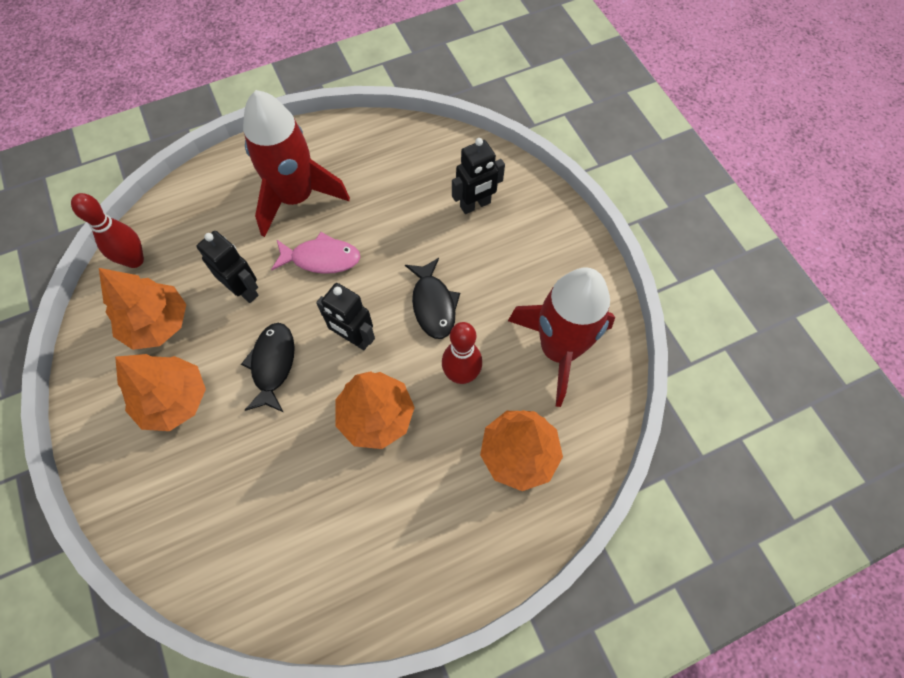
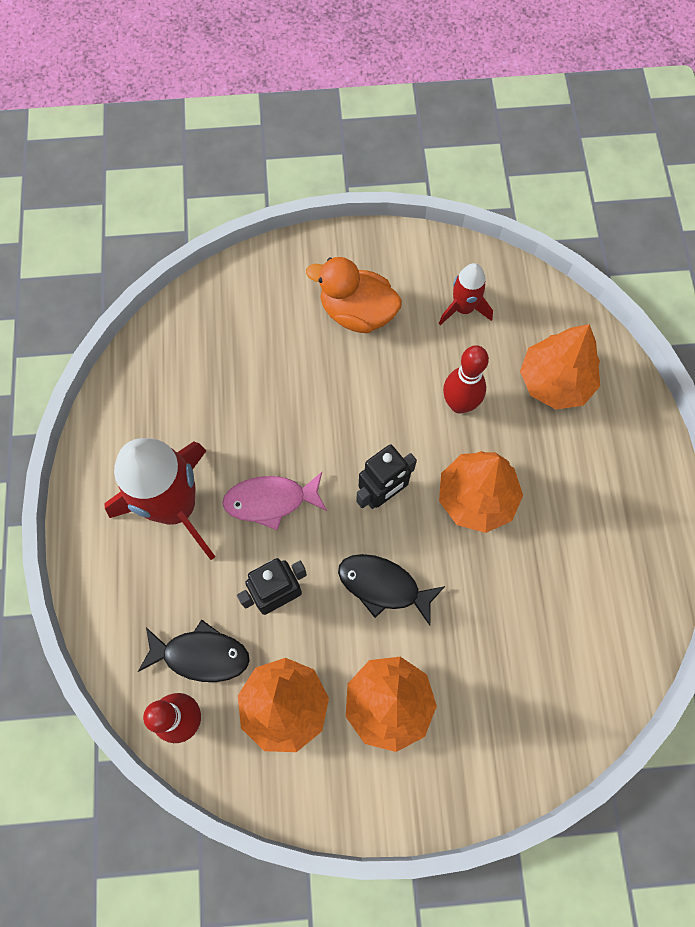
camera: 70 degrees left, 5 degrees up
(321, 258) = (270, 501): pink fish -> pink fish turned 120 degrees counterclockwise
(433, 304) = (372, 404): black fish -> black fish (201, 655)
(475, 205) = (268, 323): black robot -> none
(515, 265) = (357, 312): none -> orange duck
(559, 349) = (463, 308): red rocket -> red rocket, size x0.50

